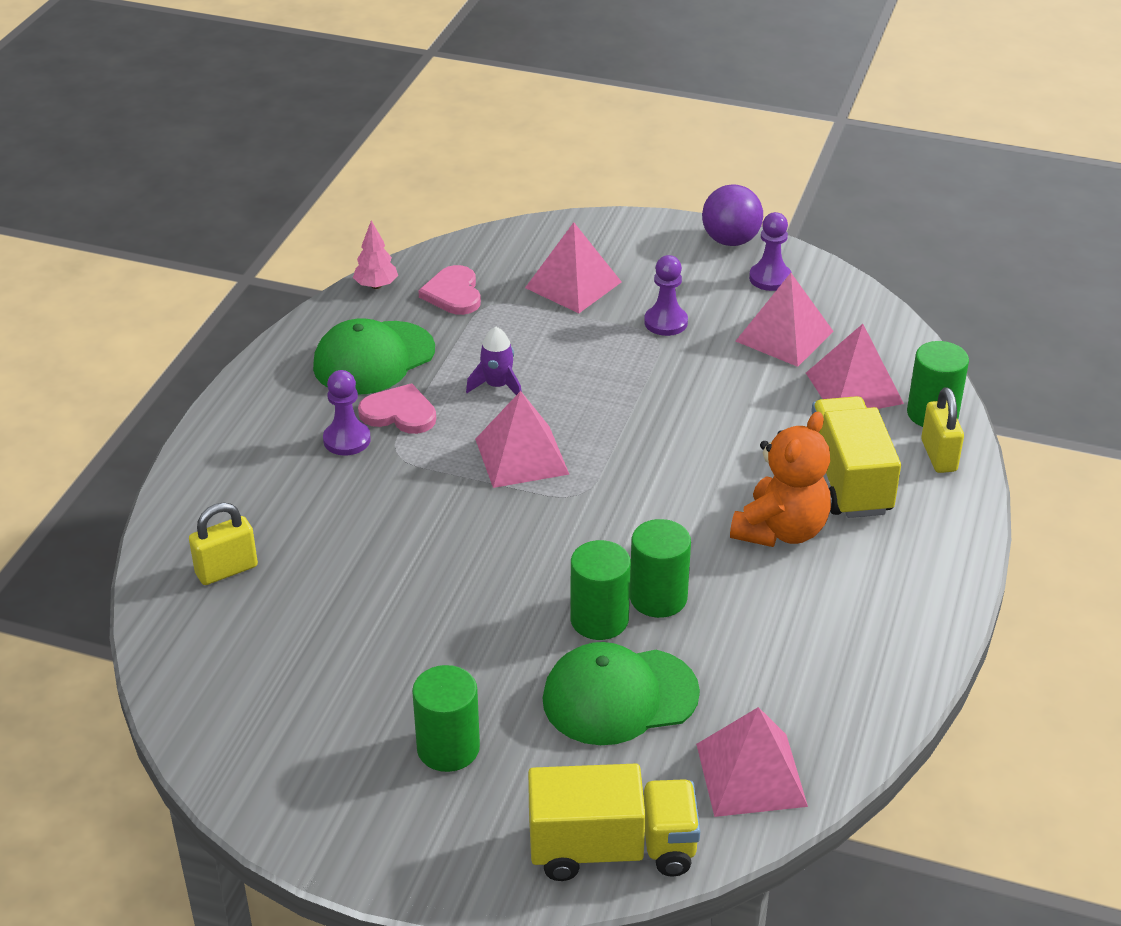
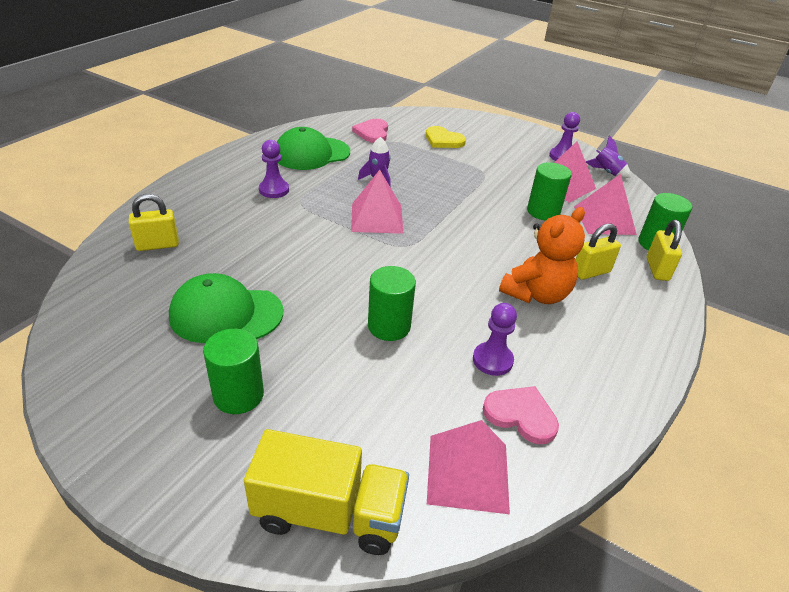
camera: 10 degrees right, 0 degrees up
(376, 286) = (331, 122): pink tree -> none
(399, 413) = (312, 182): pink heart -> pink heart (521, 415)
(573, 285) = (443, 140): pink pyramid -> yellow heart
(619, 696) = (383, 384): green cap -> green cap (226, 314)
(658, 598) = (436, 320): green cylinder -> green cylinder (543, 212)
(665, 322) = (492, 166): purple pawn -> purple pawn (492, 360)
(730, 241) = (542, 136): purple ball -> none
(845, 296) = (606, 172): none -> purple rocket
(848, 480) = (591, 272): yellow truck -> yellow padlock

